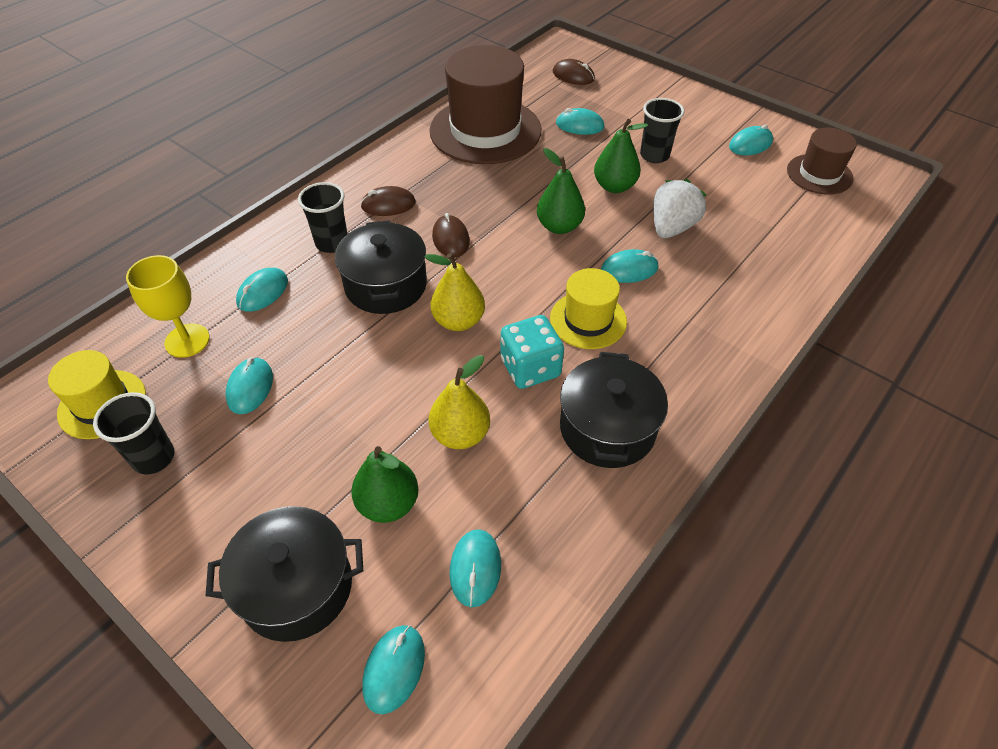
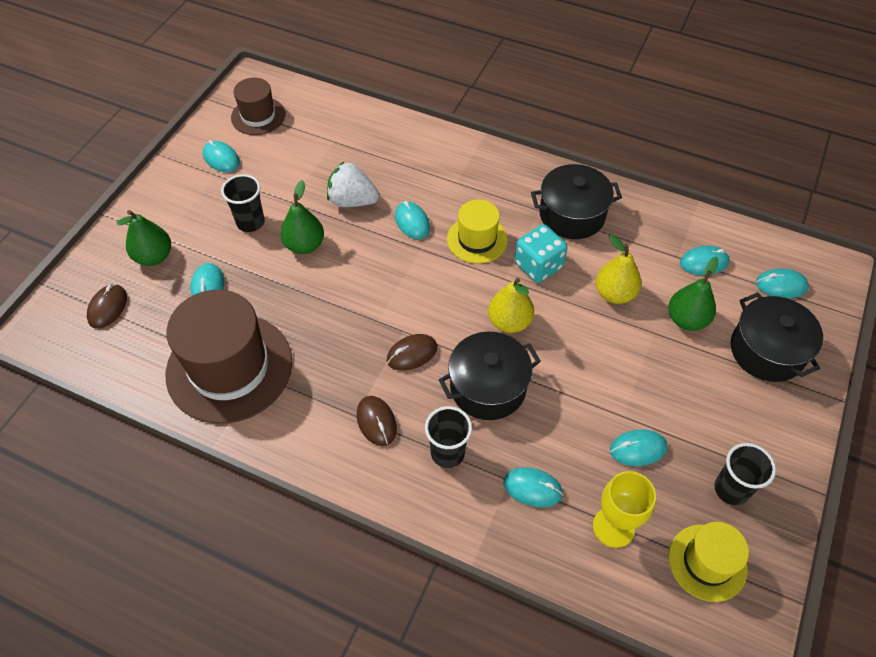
camera: 105 degrees left, 5 degrees up
(559, 226) = (372, 276): green pear -> green pear (154, 257)

